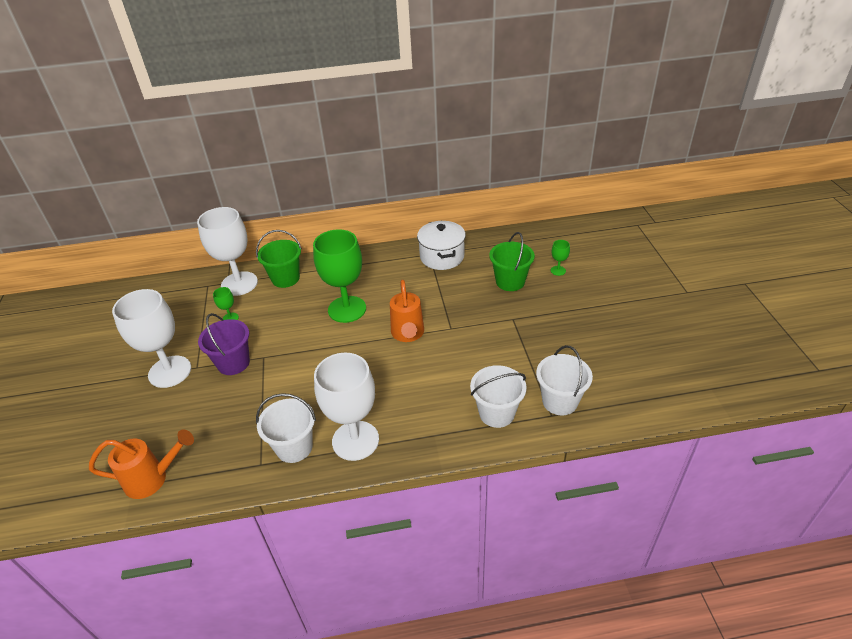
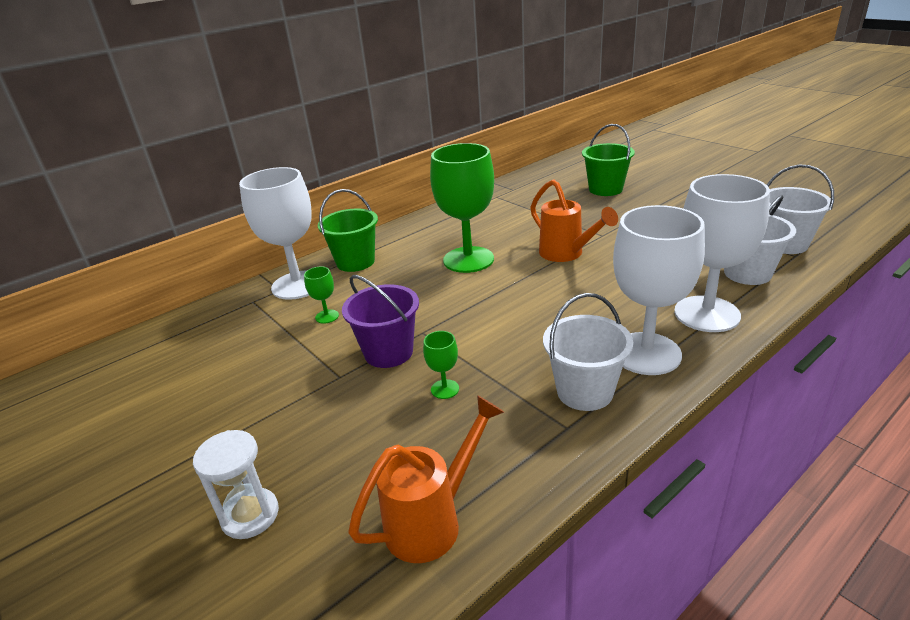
camera: 30 degrees left, 10 degrees down
(92, 430) = (250, 515): none -> white hourglass
(170, 371) = (303, 397): white goblet -> white goblet (706, 314)
(442, 257) = (512, 194): white pot -> none
(558, 270) = (636, 170): green goblet -> green goblet (445, 389)

